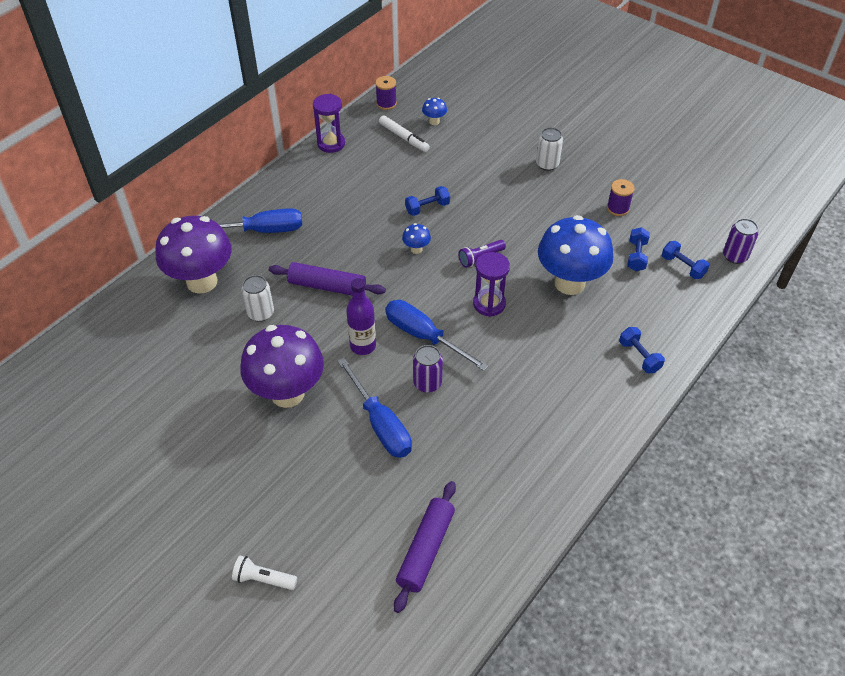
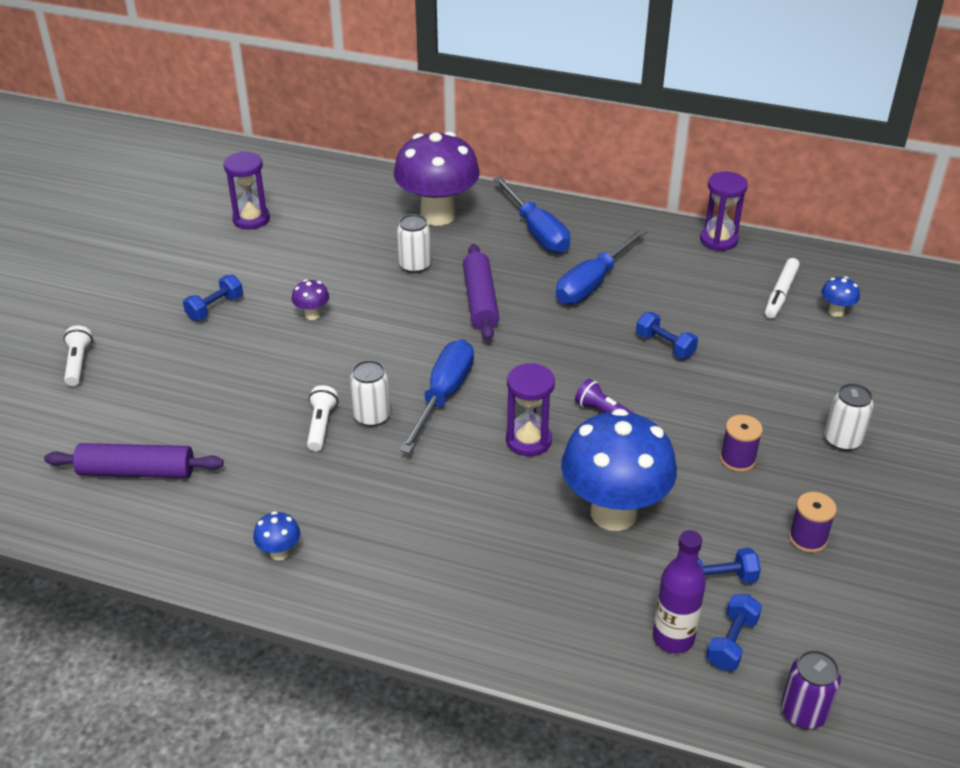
camera: 70 degrees right, 10 degrees down
(121, 409) = (251, 219): none -> purple hourglass
(287, 393) = (312, 315): purple mushroom -> purple mushroom, size x0.40
(363, 346) = (404, 351): purple bottle -> purple bottle (673, 638)
(380, 424) = (297, 393): blue screwdriver -> blue screwdriver (593, 283)
(386, 103) = (833, 263): purple spool -> purple spool (737, 459)
(416, 249) = (584, 354): blue mushroom -> blue mushroom (279, 553)
(424, 416) = (321, 426): none -> white flashlight
(427, 383) = (372, 416): purple can -> white can
(639, 356) = (513, 617): blue dumbbell -> blue dumbbell (215, 308)

